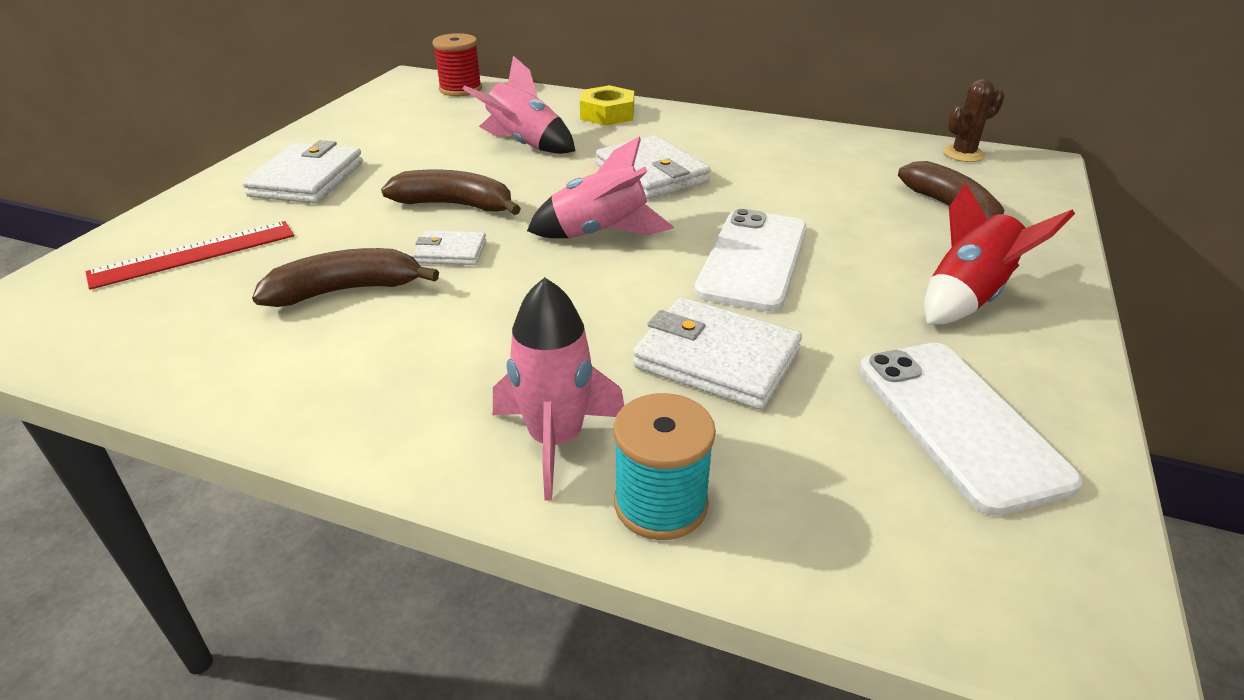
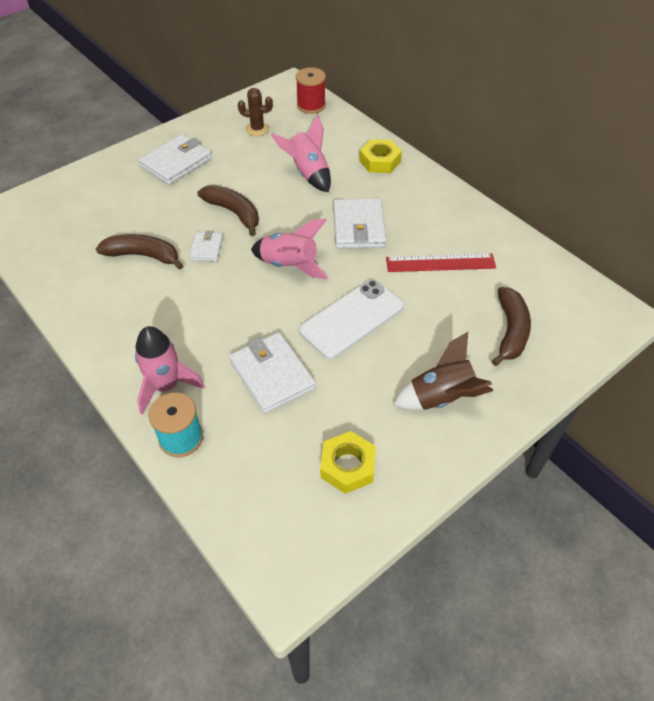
camera: 30 degrees right, 15 degrees up
(194, 254) = (95, 202): red ruler -> red ruler (440, 263)
(451, 252) = (206, 248): white wallet -> white wallet turned 60 degrees clockwise
(959, 423) = (348, 466): white phone -> yellow nut
(963, 154) = (577, 286): brown cactus -> brown cactus (257, 129)
(968, 297) = (441, 397): red rocket -> brown rocket

